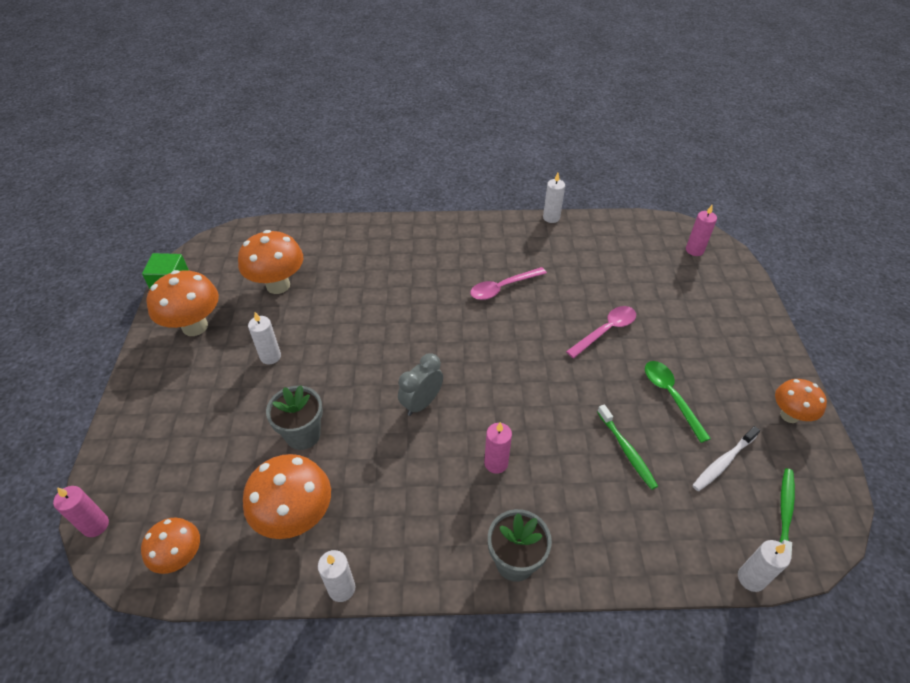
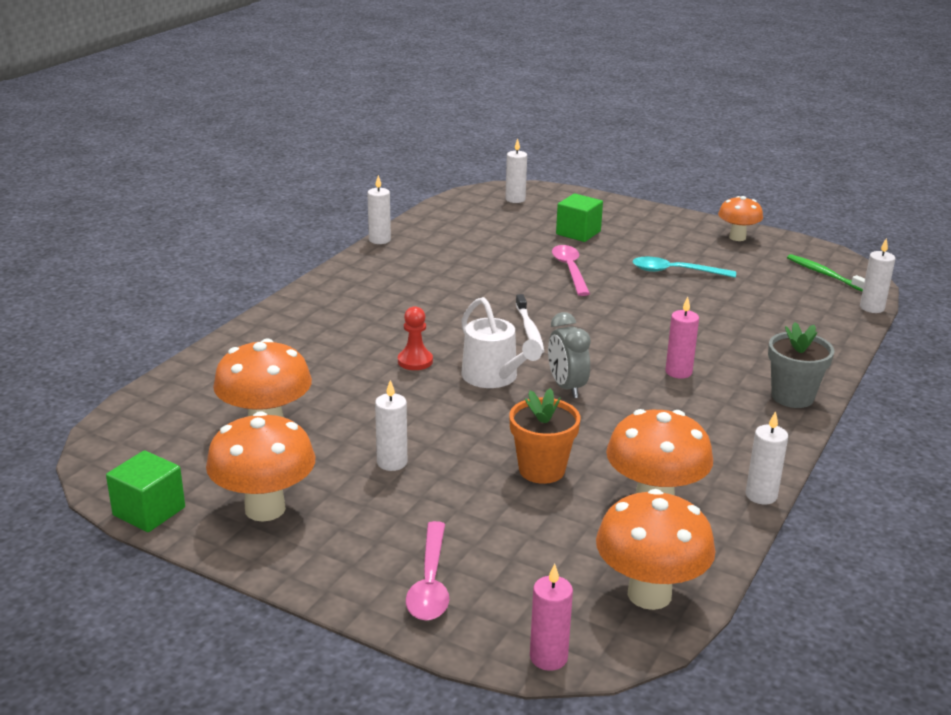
camera: 60 degrees left, 20 degrees down
(181, 557) = (649, 594): orange mushroom -> orange mushroom, size x1.59
(303, 435) = (541, 470): grey flower pot -> orange flower pot
(399, 311) = (415, 361): none -> red pawn
(407, 358) = (494, 377): none -> white watering can
(502, 288) = (452, 296): pink spoon -> pink spoon (430, 582)
(626, 450) = (716, 310): green toothbrush -> none
(671, 396) = (675, 272): green spoon -> turquoise spoon
(676, 309) = (578, 233): none -> green cube
(694, 250) = (515, 199): pink candle -> white candle
(723, 462) = (761, 277): white toothbrush -> white toothbrush (529, 330)

